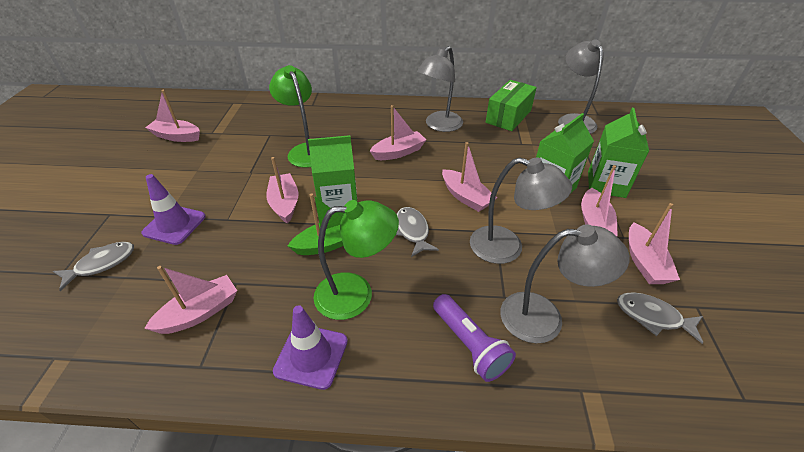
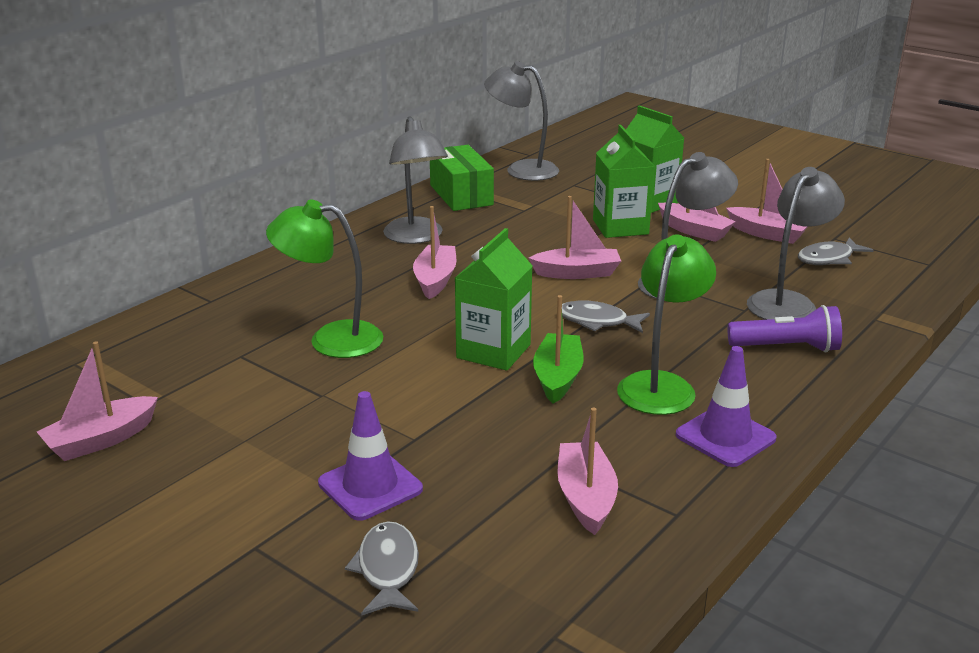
camera: 55 degrees left, 15 degrees down
(285, 203) = (437, 386): pink boat -> none

